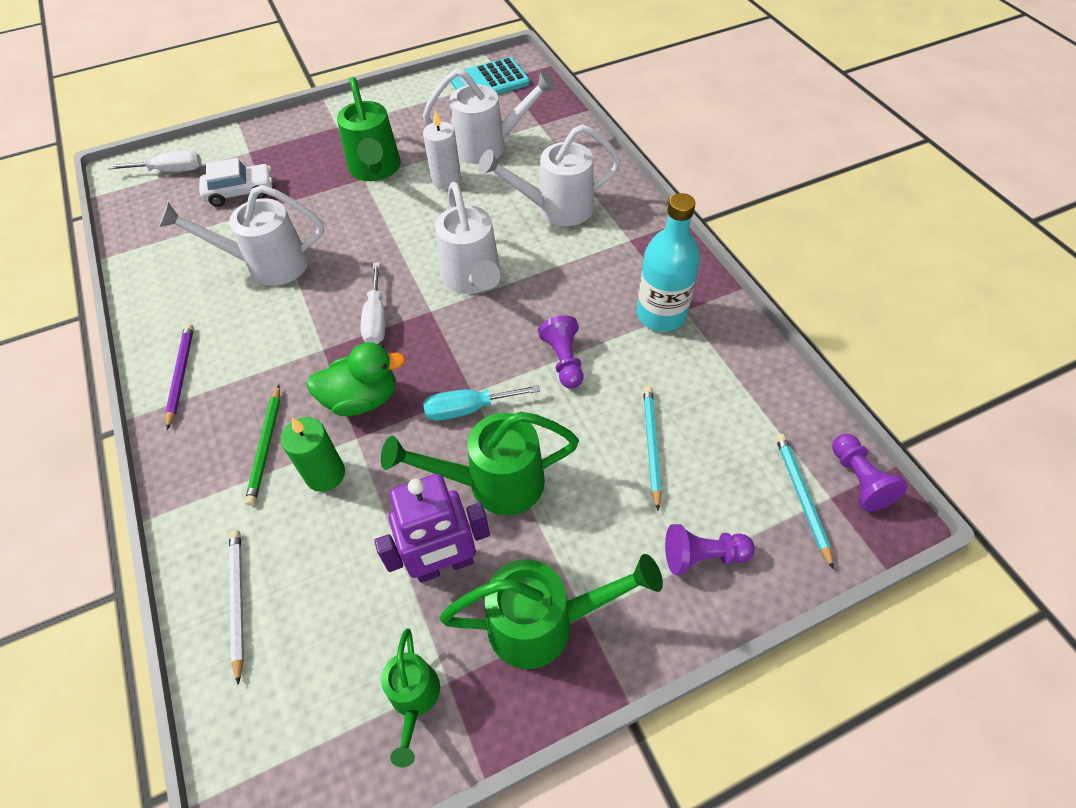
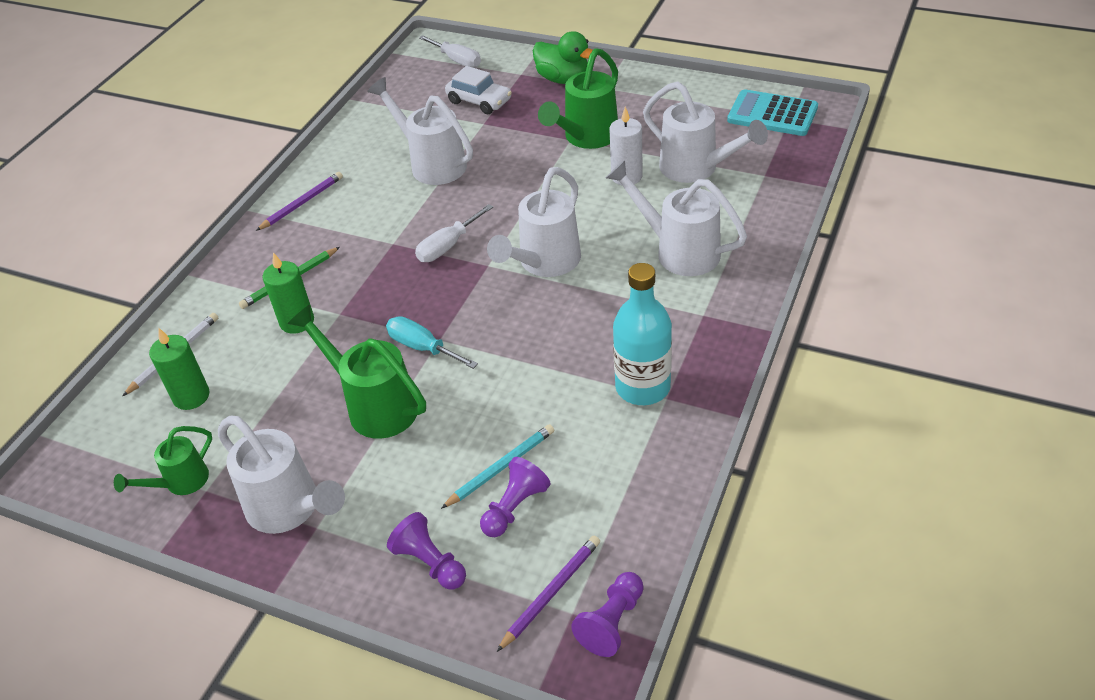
camera: 50 degrees right, 10 degrees down
(312, 620) = (191, 396): none -> green candle
(362, 399) = (373, 292): green duck -> green duck (563, 79)
(444, 565) = (286, 428): purple robot -> none
(544, 623) = (290, 509): green watering can -> white watering can
(564, 360) = (525, 365): purple pawn -> purple pawn (514, 507)
(801, 497) = (551, 593): turquoise pencil -> purple pencil

